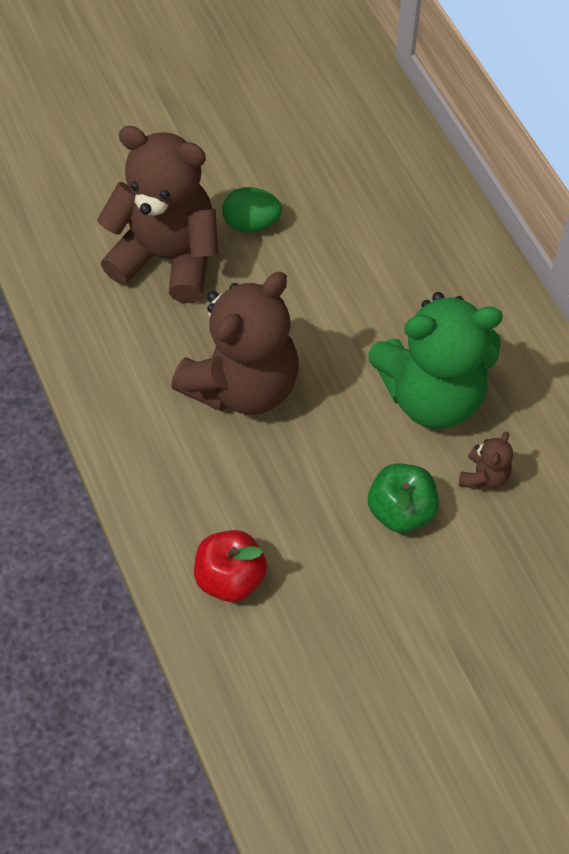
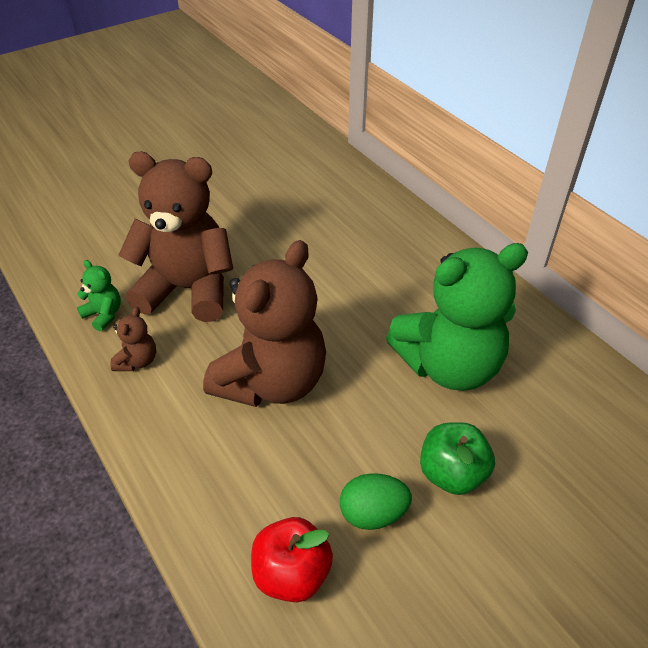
camera: 10 degrees left, 15 degrees down
(75, 277) = (104, 315): none -> green teddy bear
(251, 223) = (257, 256): green egg -> green egg (373, 513)
(484, 476) = (520, 429): brown teddy bear -> brown teddy bear (137, 361)

